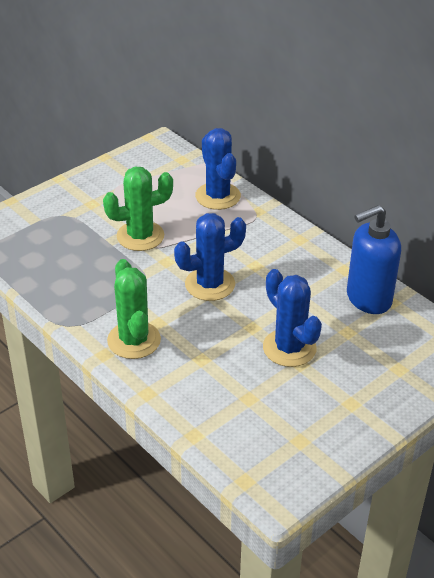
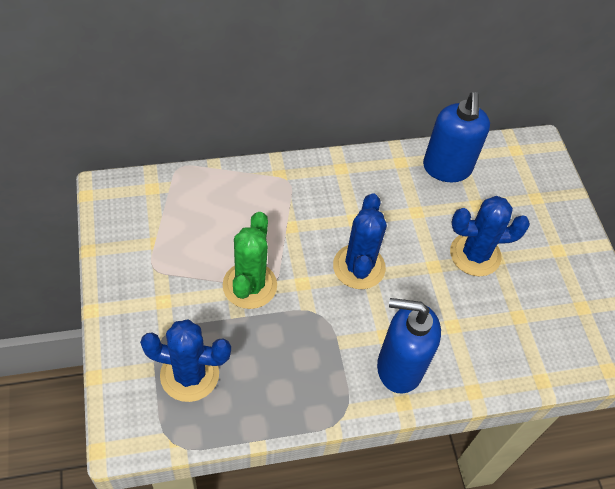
camera: 65 degrees left, 15 degrees up
(134, 340) = (399, 367): green cactus -> blue soap dispenser
(218, 196) = (235, 192): blue cactus -> blue cactus (189, 374)

